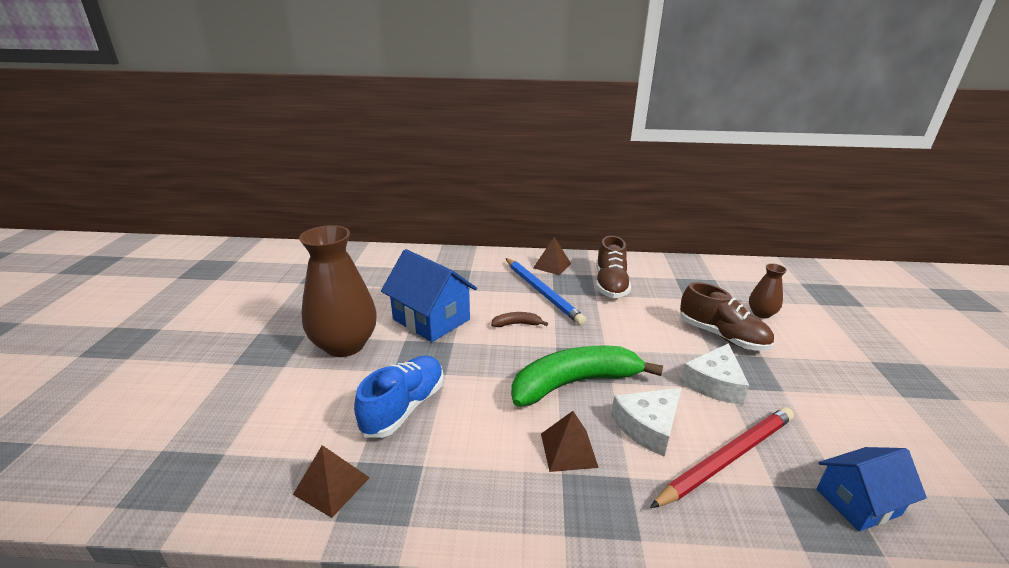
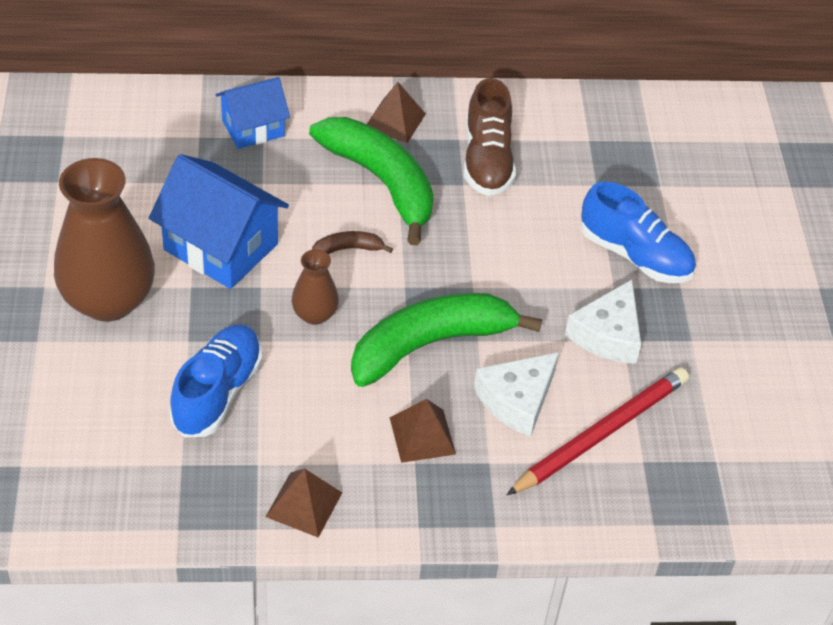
camera: 10 degrees left, 20 degrees up
(332, 486) = (161, 494): brown pyramid -> brown pyramid (304, 504)
(542, 292) = (381, 182): blue pencil -> green banana
(722, 336) = (635, 255): brown shoe -> blue shoe
(761, 313) = (701, 210): brown vase -> brown vase (314, 314)
(857, 502) = (724, 473): blue house -> blue house (253, 128)

